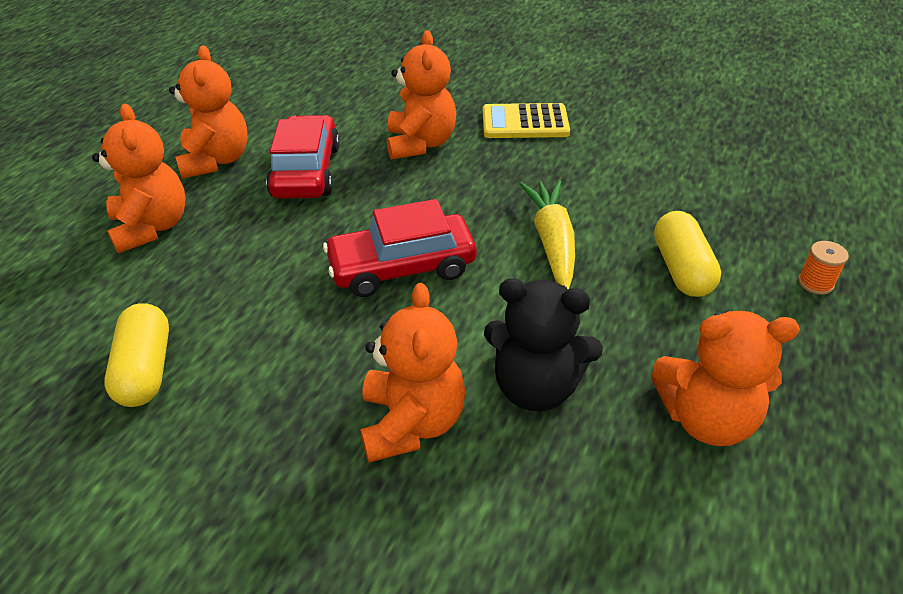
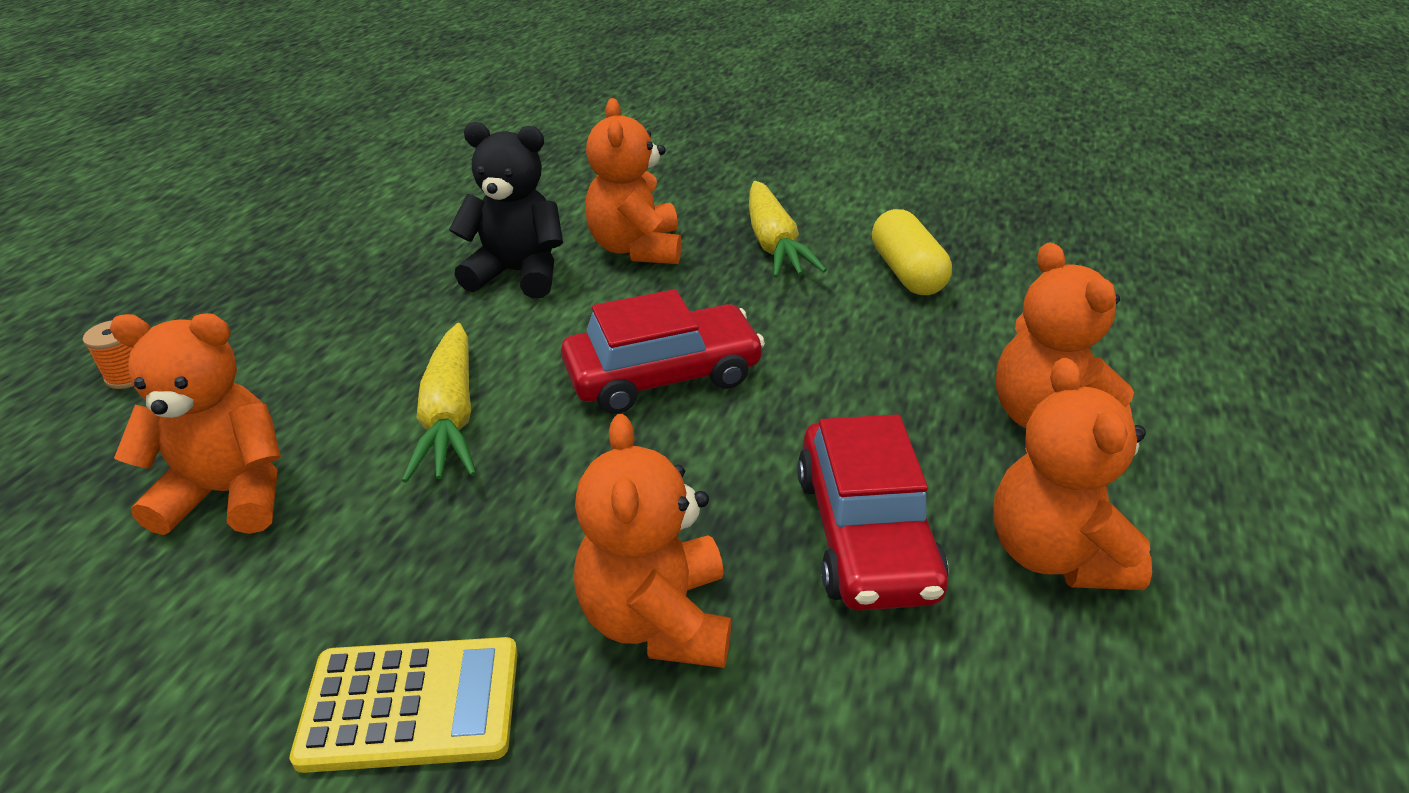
camera: 175 degrees right, 5 degrees down
(258, 422) = (773, 244): none -> yellow carrot
(681, 269) = (290, 386): yellow capsule -> none
(706, 418) = (368, 259): orange teddy bear -> orange teddy bear (230, 493)

